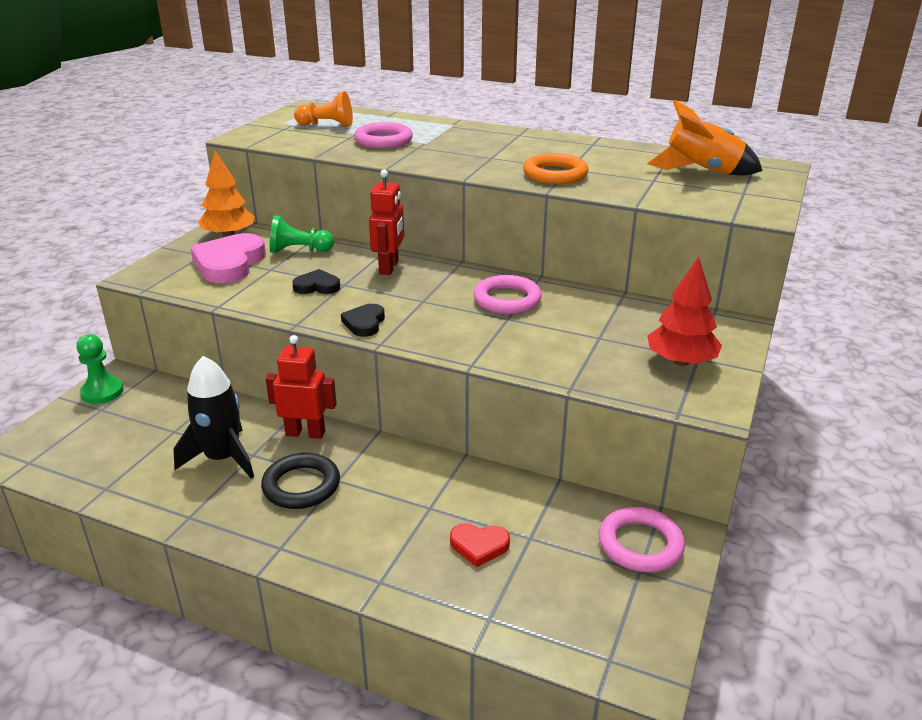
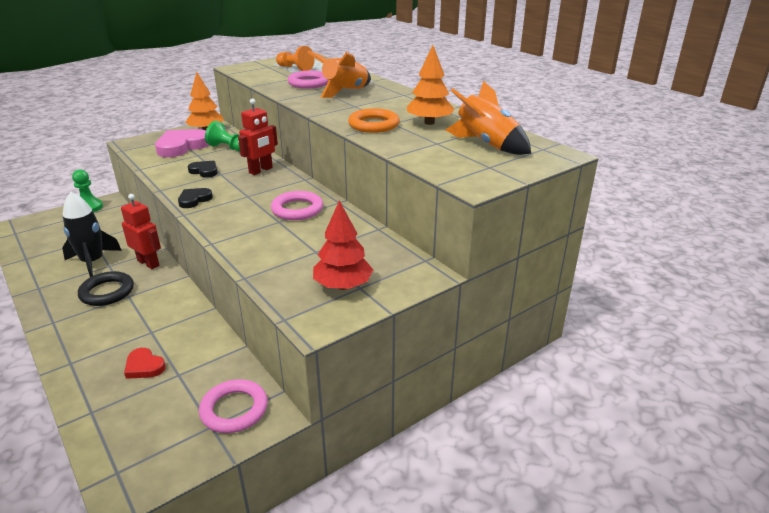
camera: 30 degrees right, 0 degrees up
(448, 143) = (345, 92): none -> orange rocket
(606, 160) = (429, 123): none -> orange tree

